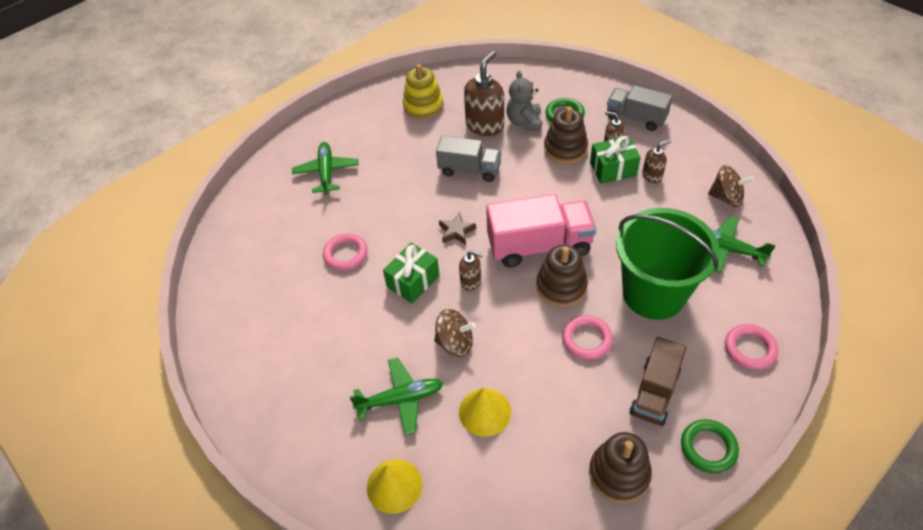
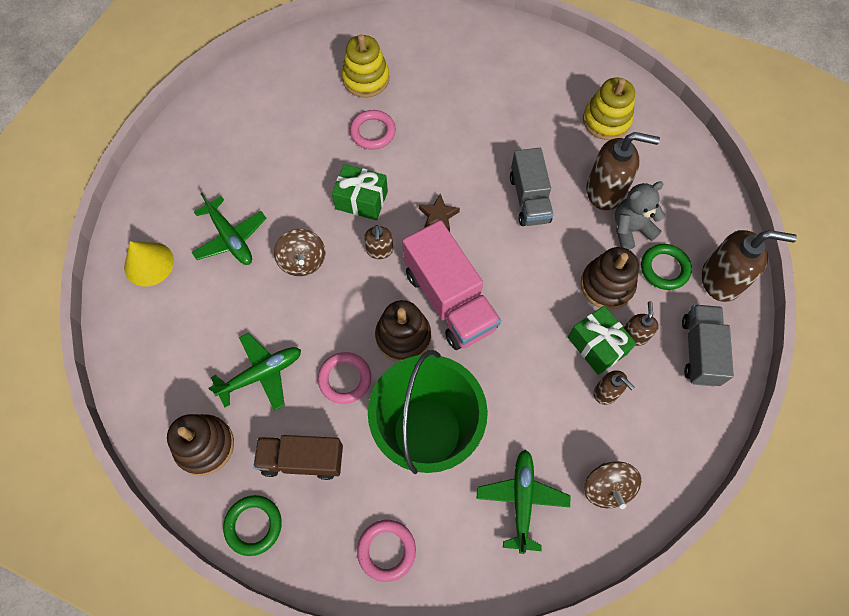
camera: 65 degrees right, 15 degrees up
(284, 244) = (366, 79): none -> yellow stacking toy
(326, 172) = (469, 73): green plane -> green plane (261, 374)
(484, 411) = (237, 311): yellow cone -> none
(585, 90) = (721, 280): none -> brown soap dispenser

